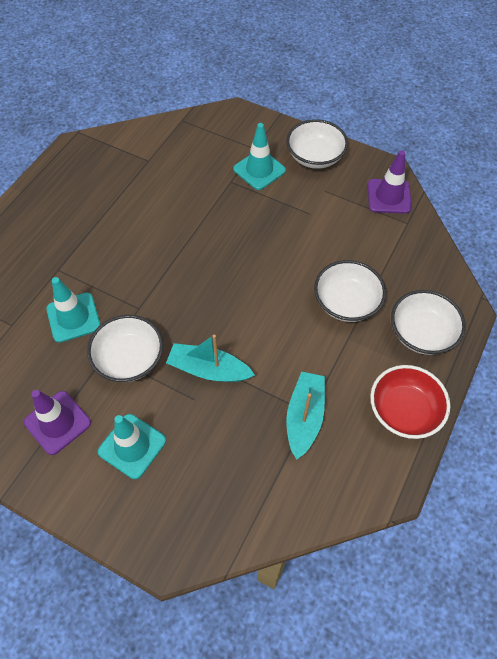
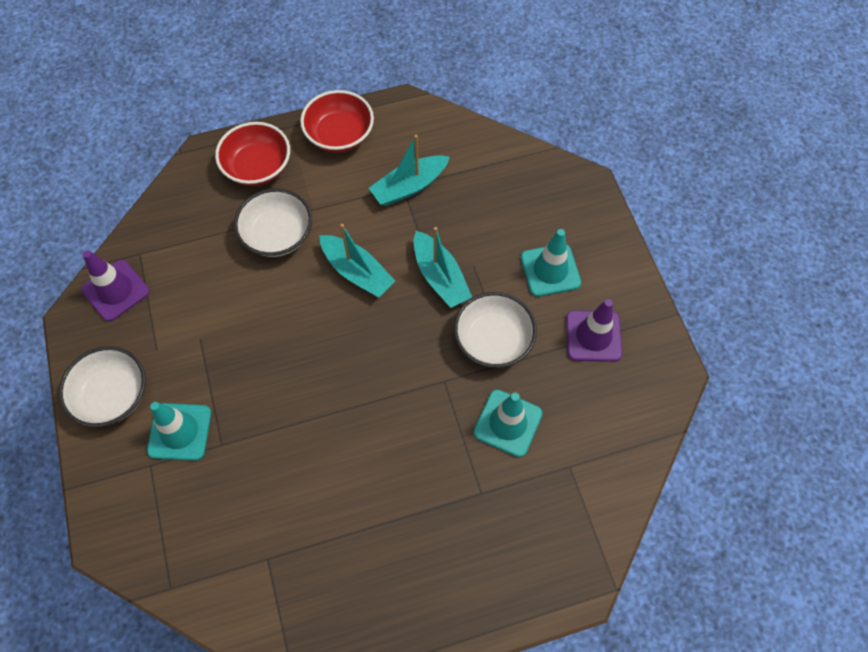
camera: 135 degrees left, 5 degrees up
(267, 324) = (357, 272): none -> turquoise boat
(421, 333) = (257, 167): white bowl -> red bowl

